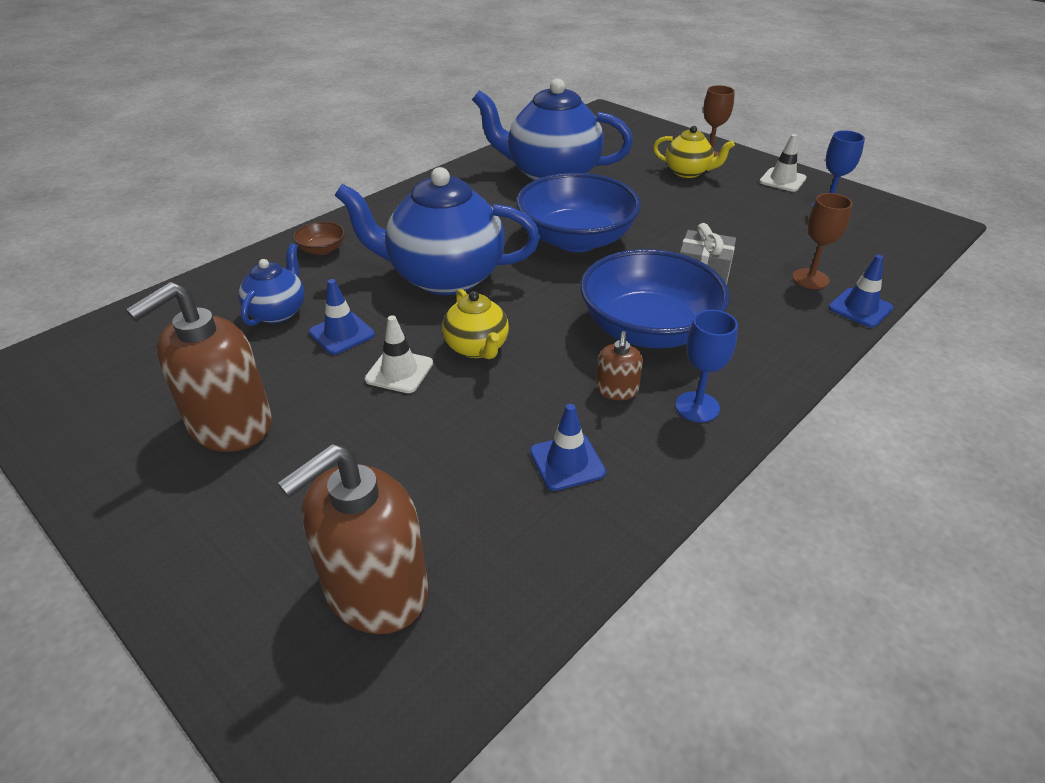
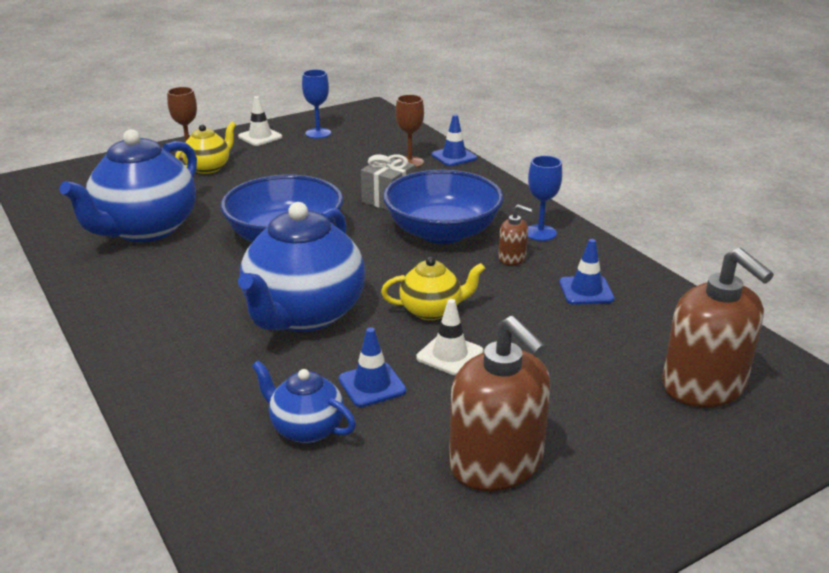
camera: 75 degrees left, 10 degrees down
(322, 249) = (186, 391): brown bowl -> none

